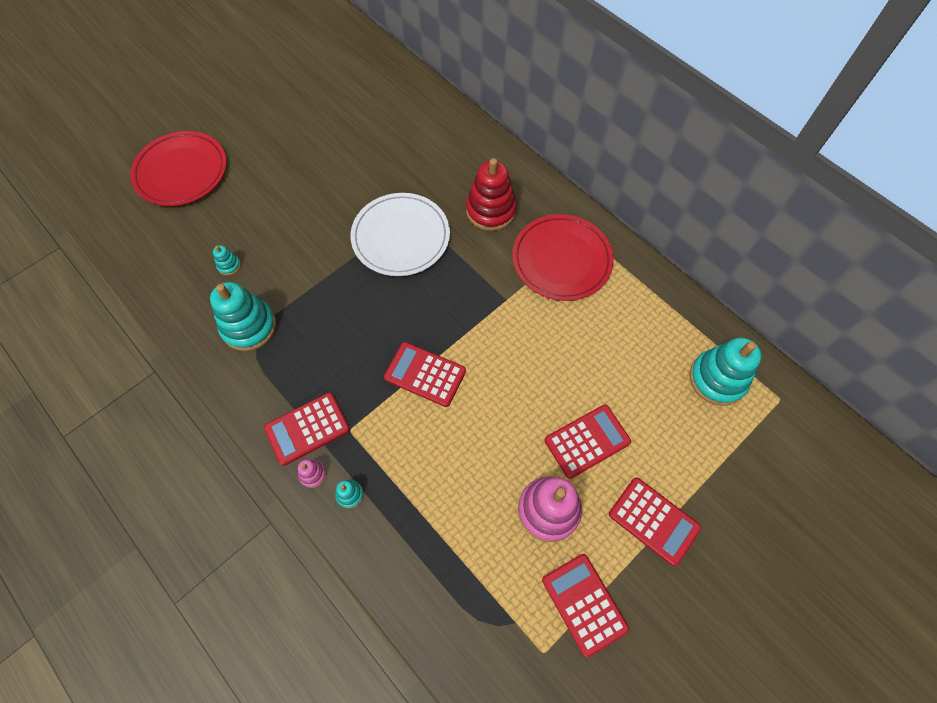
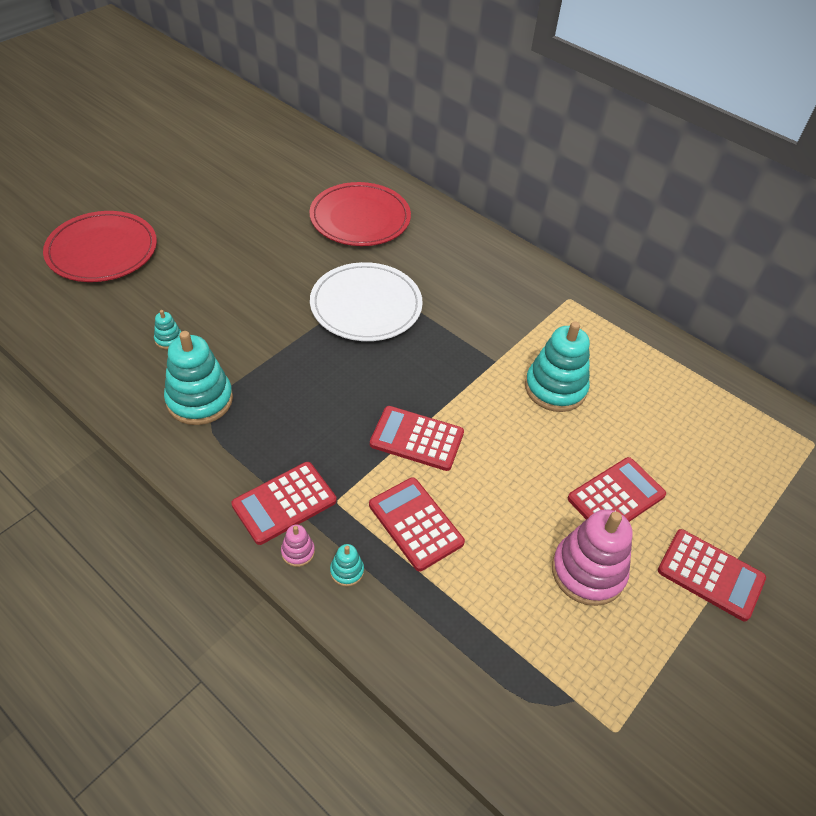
camera: 10 degrees left, 15 degrees down
(490, 210) = (462, 278): red stacking toy -> none
(561, 259) = (548, 321): red plate -> red plate (360, 218)
(584, 604) = (652, 671): red calculator -> red calculator (415, 524)
(717, 379) = (743, 427): turquoise stacking toy -> turquoise stacking toy (555, 388)

